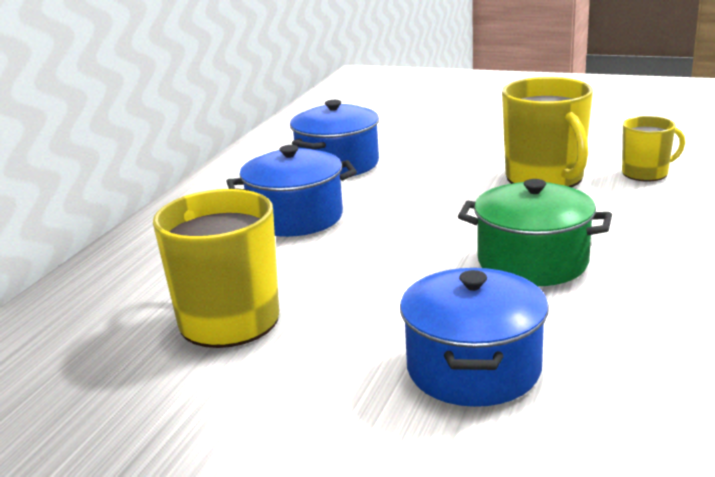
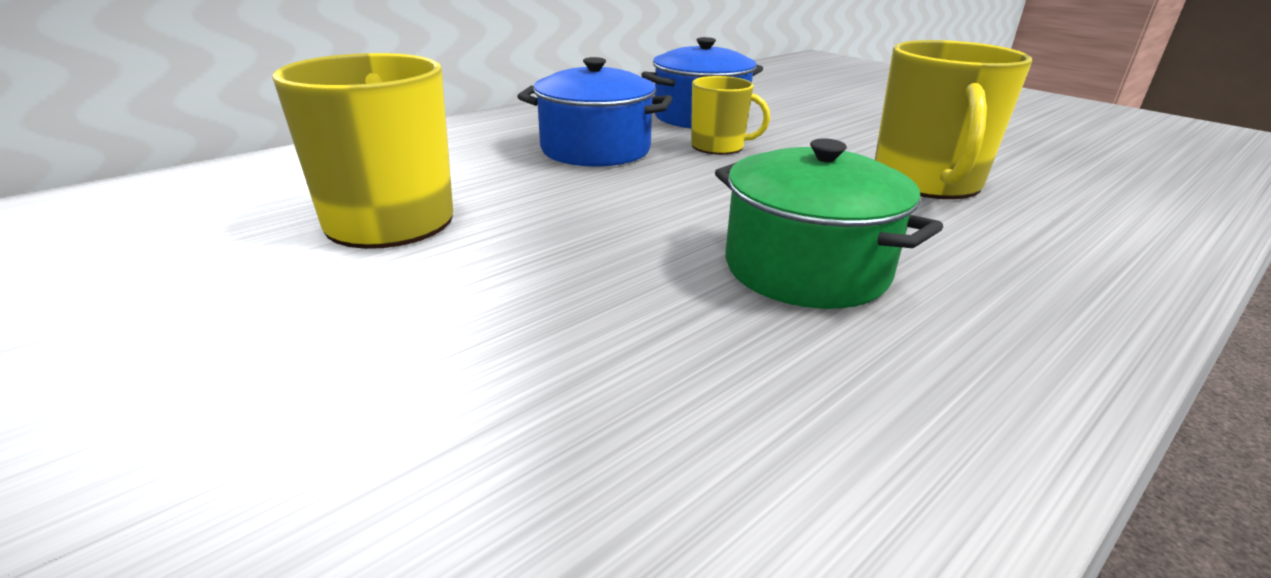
camera: 25 degrees right, 5 degrees up
(473, 369) = (557, 381): blue pot -> none
(646, 173) = (1083, 210): yellow mug -> yellow mug (719, 147)

